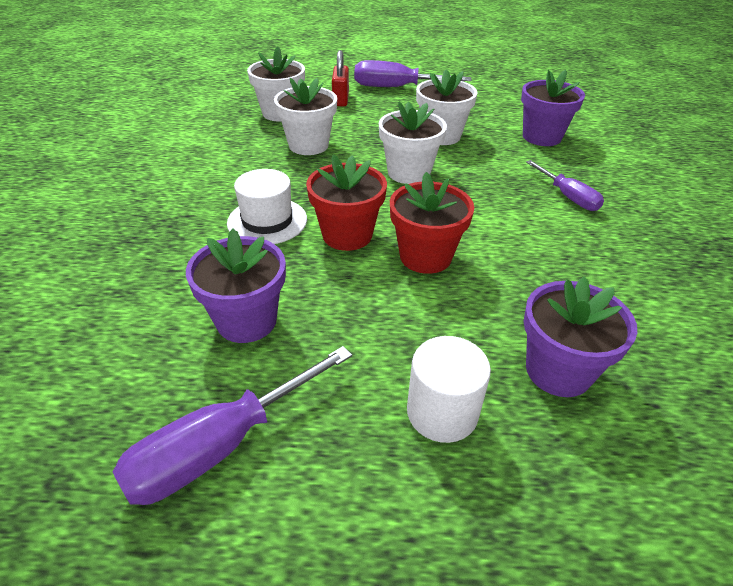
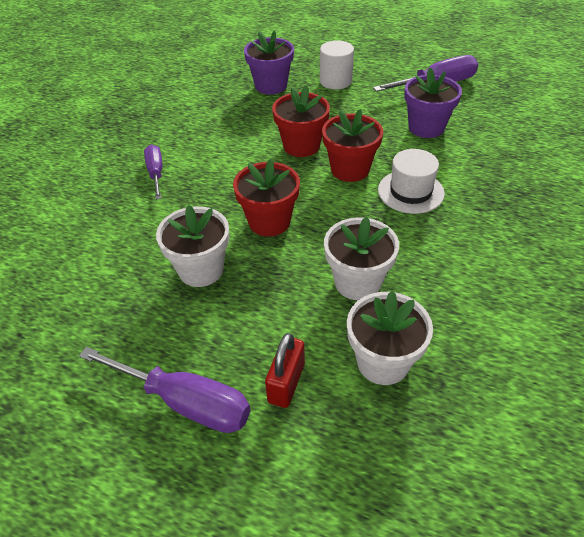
camera: 160 degrees left, 5 degrees up
(408, 173) = (269, 222): white flower pot -> red flower pot
(541, 137) = (96, 247): purple flower pot -> none

